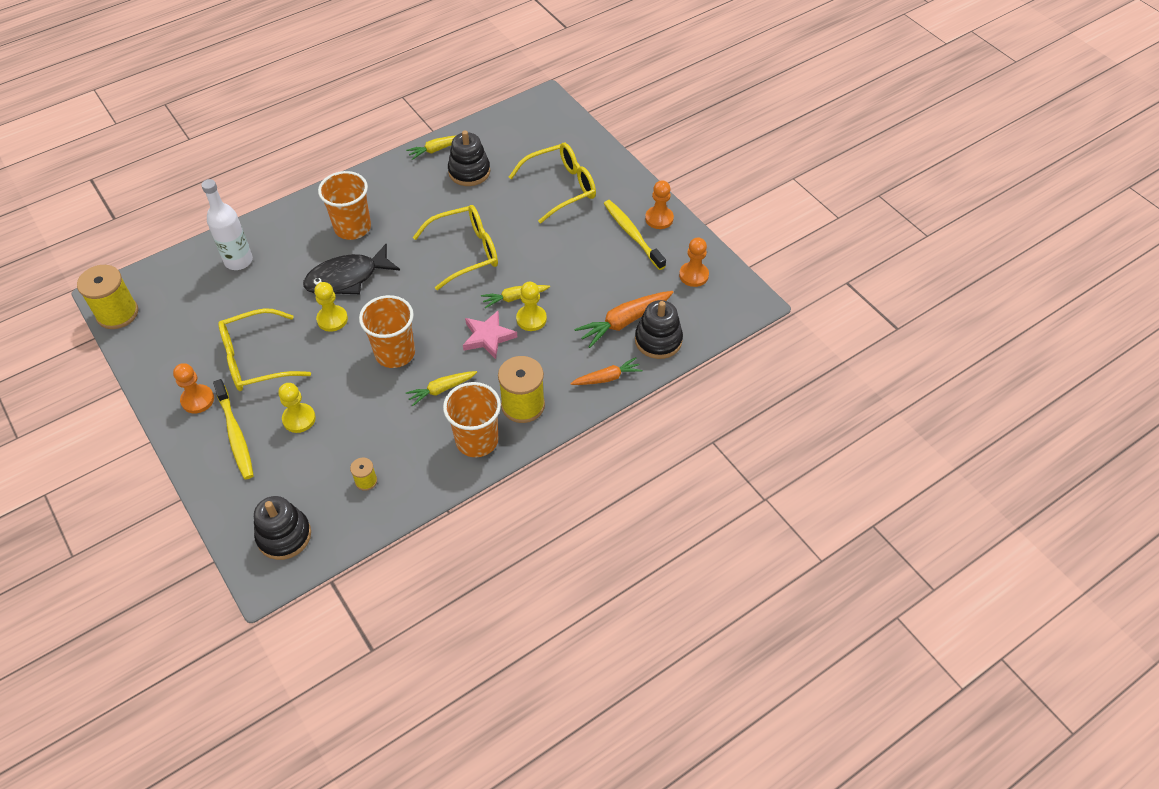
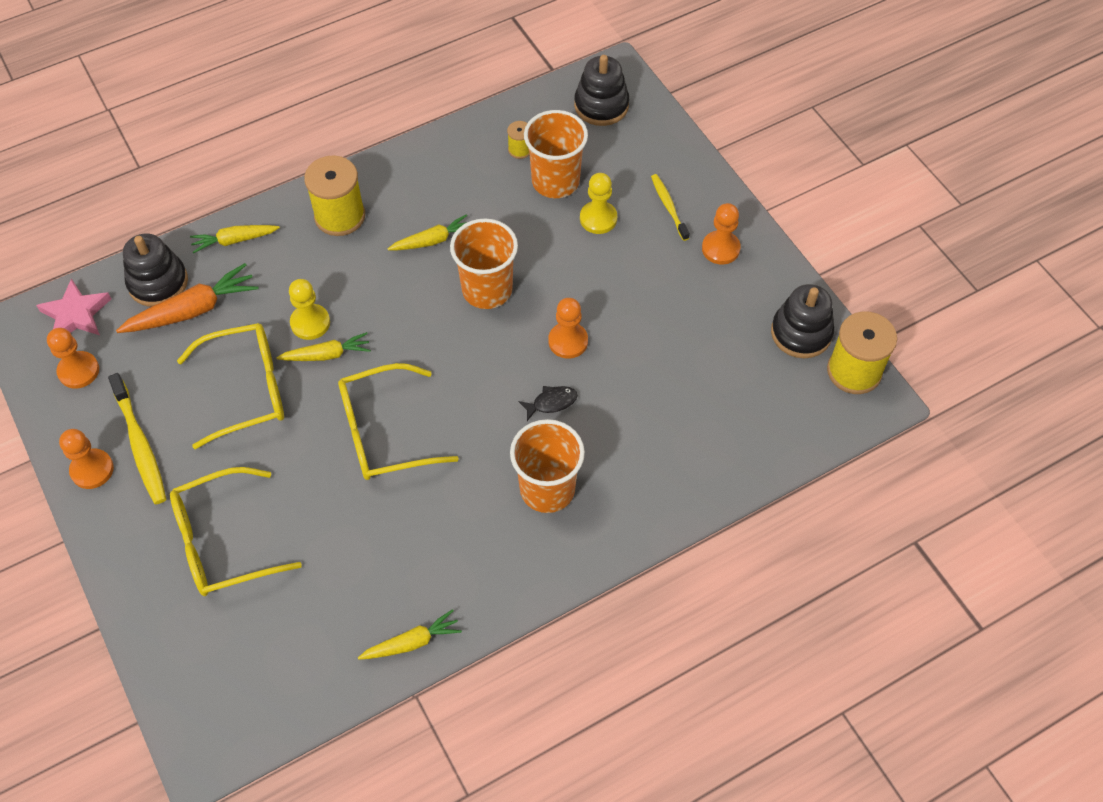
camera: 175 degrees left, 5 degrees up
(235, 434) = (668, 206): yellow toothbrush -> yellow toothbrush, size x0.63
(238, 261) = (707, 442): white bottle -> none
(256, 359) = (658, 294): yellow glasses -> yellow glasses (246, 390)
(332, 319) = (568, 341): yellow pawn -> orange pawn
(347, 278) = (551, 402): black fish -> black fish, size x0.45
(469, 172) = (362, 587): black stacking toy -> black stacking toy (801, 333)
(477, 440) = (397, 182): orange cup -> orange cup (555, 181)
(488, 337) = (369, 302): pink star -> pink star (76, 314)
(607, 378) = (234, 240): orange carrot -> yellow carrot

